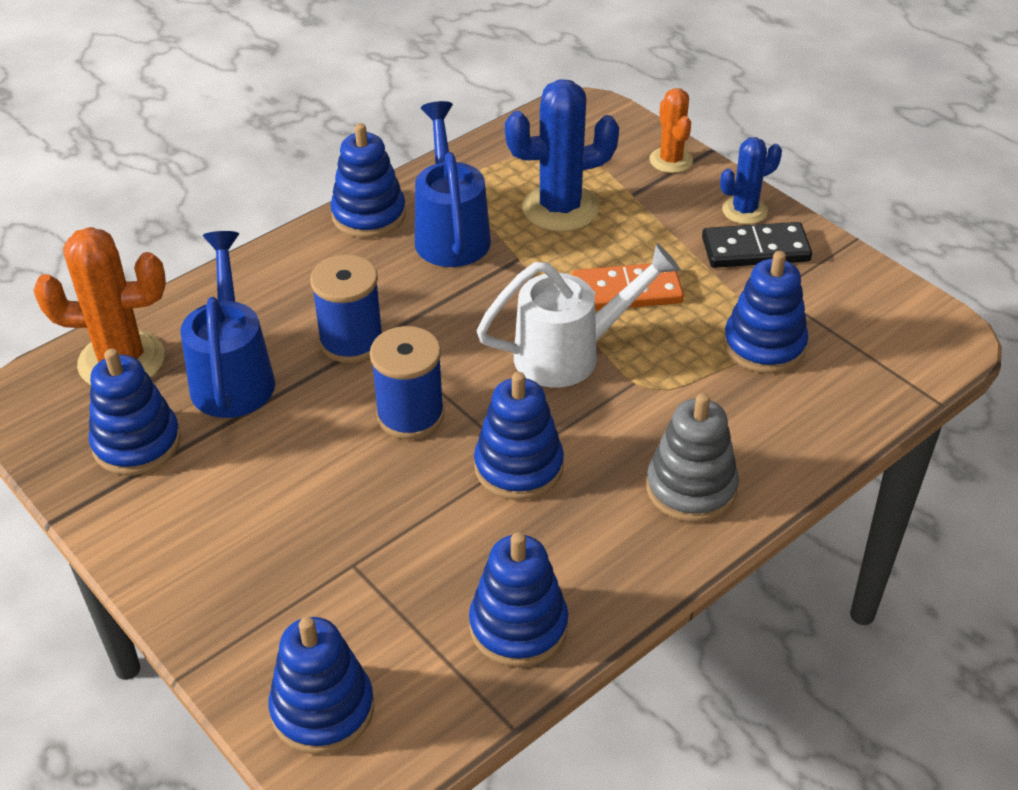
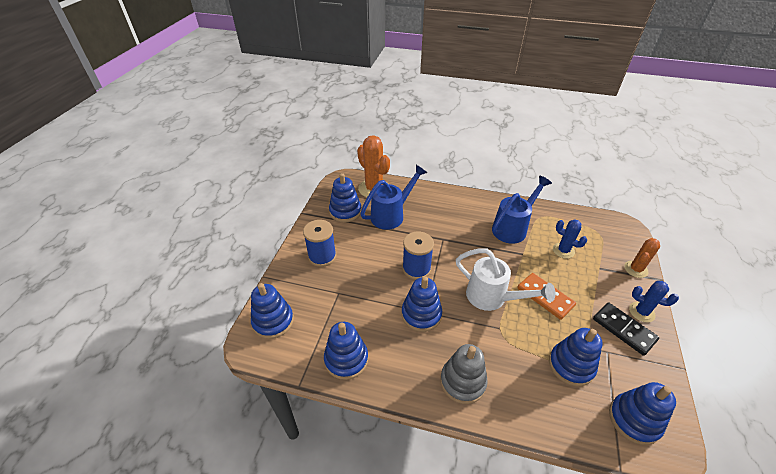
camera: 55 degrees right, 0 degrees up
(351, 341) = (434, 233): blue spool -> blue spool (322, 256)
(369, 215) = (495, 203): blue stacking toy -> blue stacking toy (634, 420)
(560, 208) = (563, 250): blue cactus -> blue cactus, size x0.59

